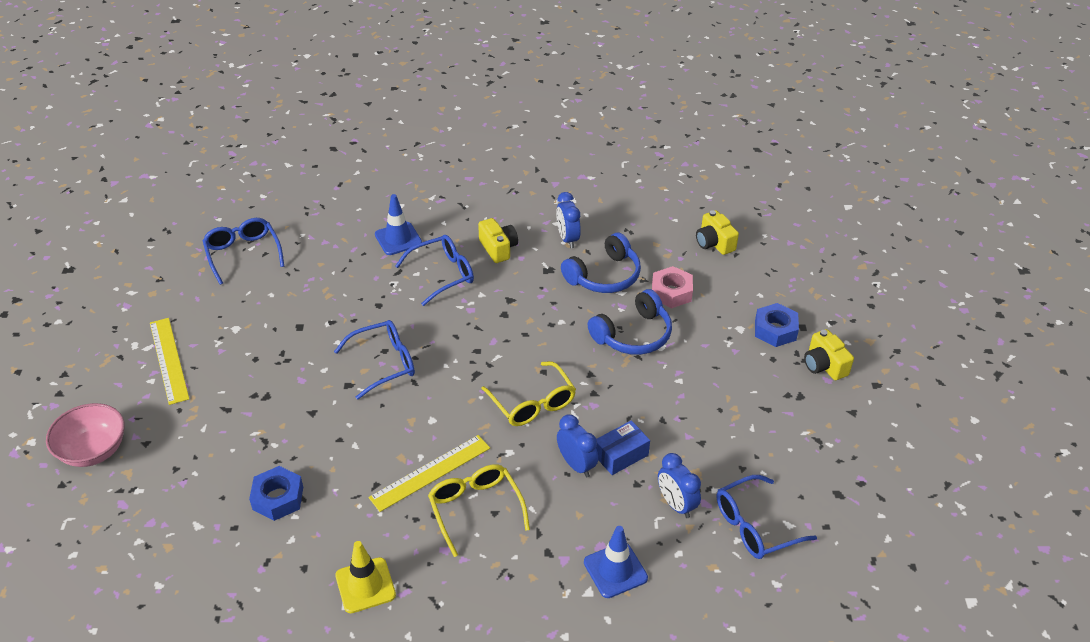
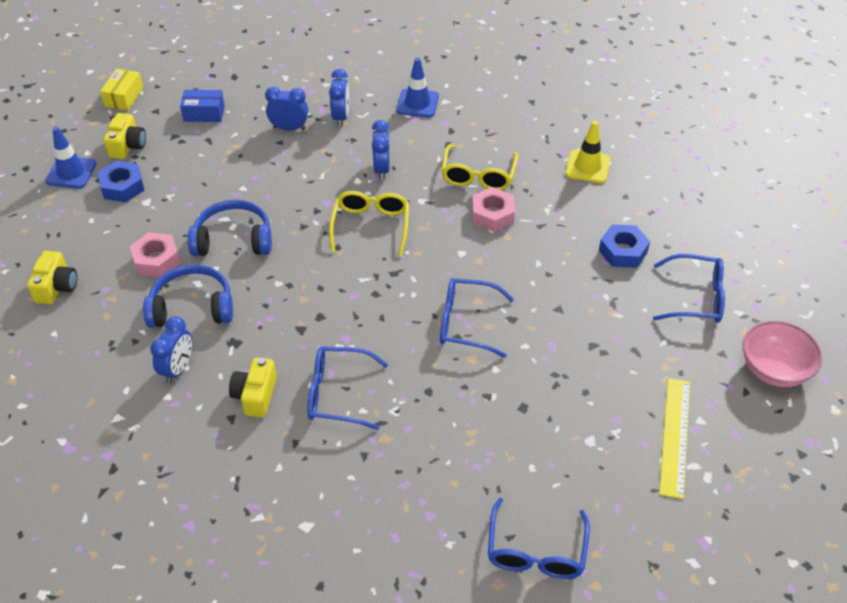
camera: 145 degrees left, 5 degrees up
(398, 239) = (346, 470): blue traffic cone -> blue traffic cone (71, 172)
(430, 472) = (492, 214): yellow ruler -> pink nut
(621, 455) = (344, 160): blue box -> blue box (204, 113)
(710, 462) = (289, 128): none -> blue clock
(754, 526) = (307, 85): blue glasses -> blue glasses (696, 298)
(900, 410) = (124, 97): none -> yellow box

